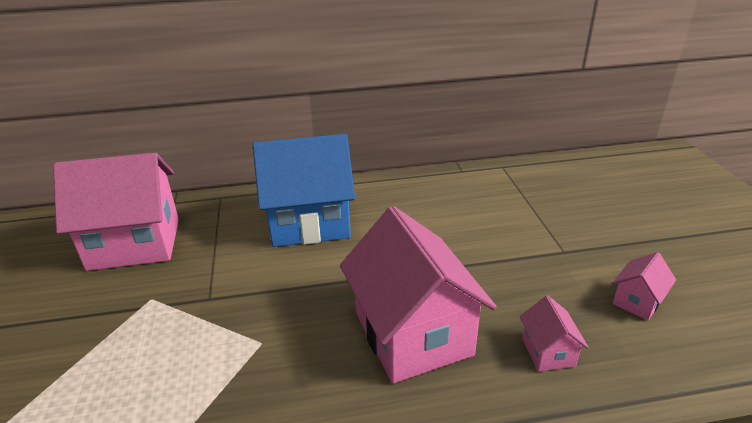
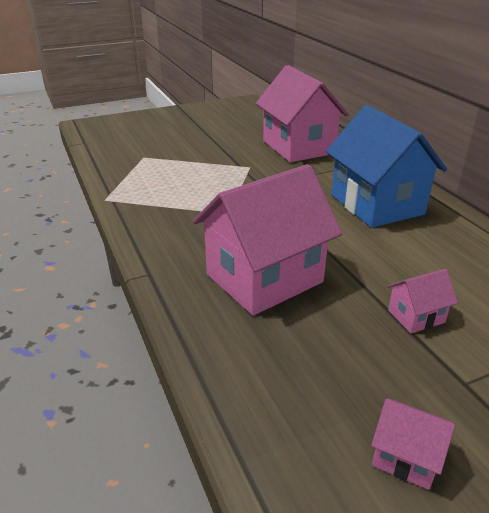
camera: 75 degrees right, 0 degrees up
(548, 352) = (276, 366): pink house -> pink house (416, 316)

